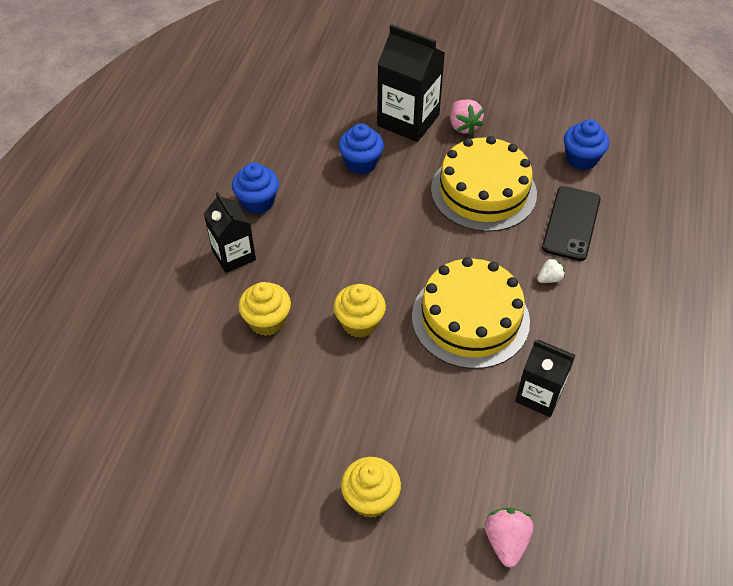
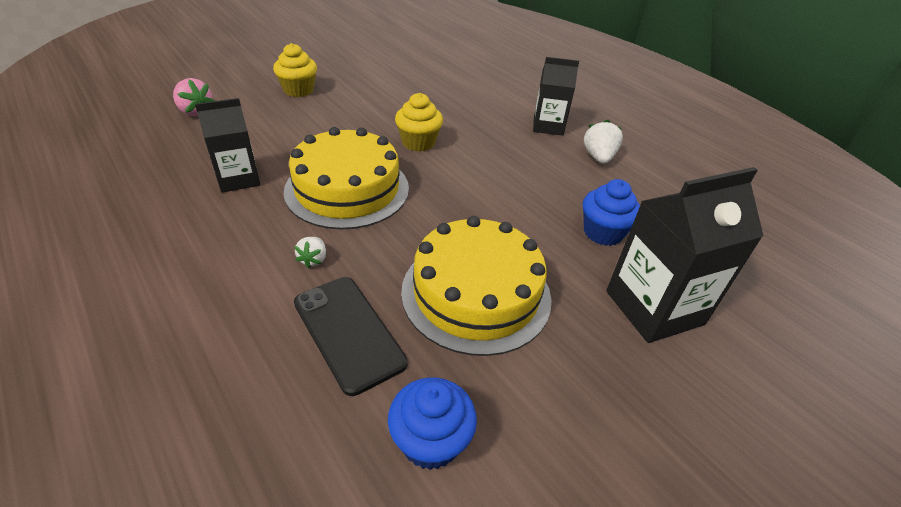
camera: 125 degrees right, 10 degrees down
(257, 202) = (598, 157): blue cupcake -> white strawberry
(267, 321) = (470, 113): yellow cupcake -> none
(463, 126) = (606, 353): pink strawberry -> none

